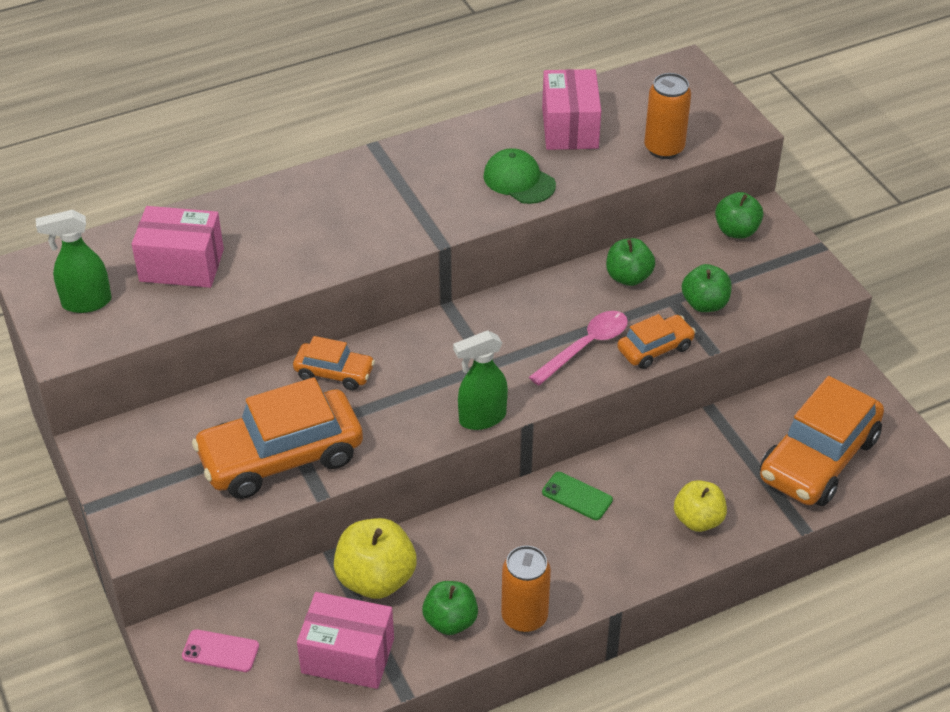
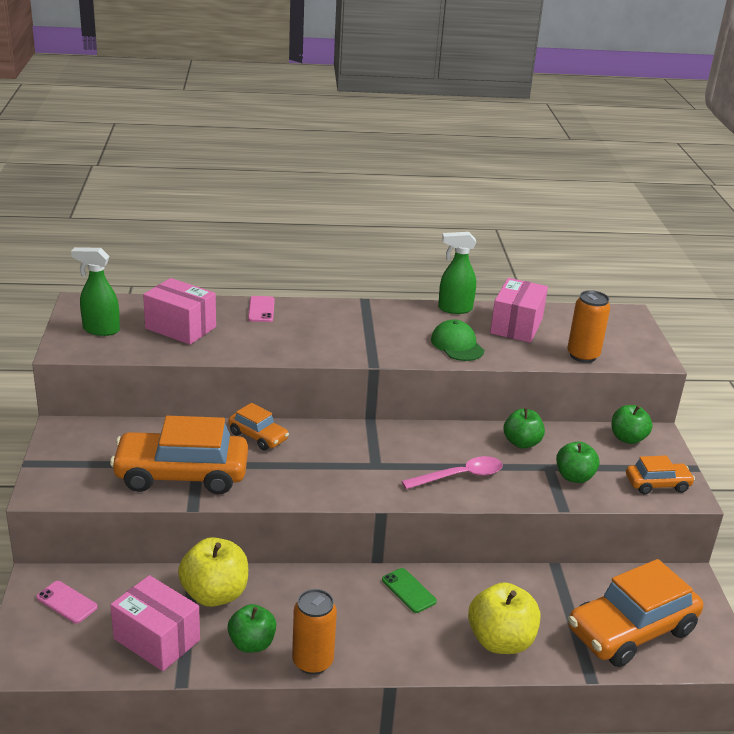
camera: 20 degrees right, 15 degrees down
(260, 203) = (261, 309): none -> pink phone
(481, 418) = (348, 497): green spray bottle -> green spray bottle (454, 309)
(655, 348) = (515, 494): orange car -> orange car (657, 484)
(698, 520) = (500, 641): yellow apple -> yellow apple, size x1.51

